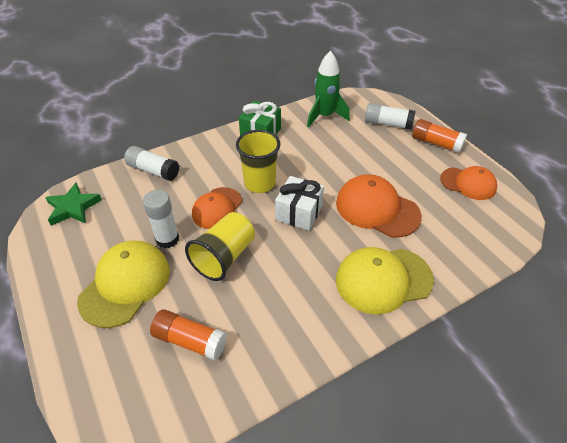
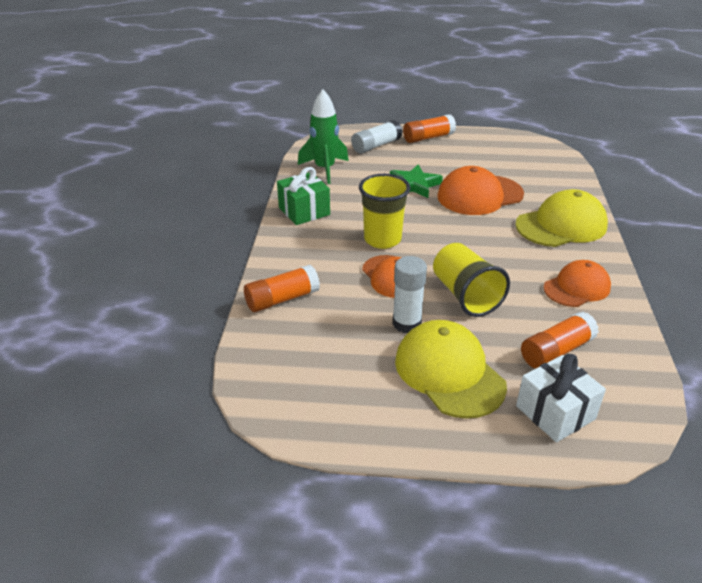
camera: 55 degrees left, 10 degrees down
(73, 207) = (280, 381): green star -> green star (414, 185)
(153, 170) = (282, 299): white glue stick -> orange glue stick
(299, 213) = (446, 234): white gift -> white gift (555, 412)
(383, 280) = (561, 225): yellow cap -> yellow cap turned 135 degrees counterclockwise
(468, 183) = (490, 147): orange cap -> orange cap (577, 287)

